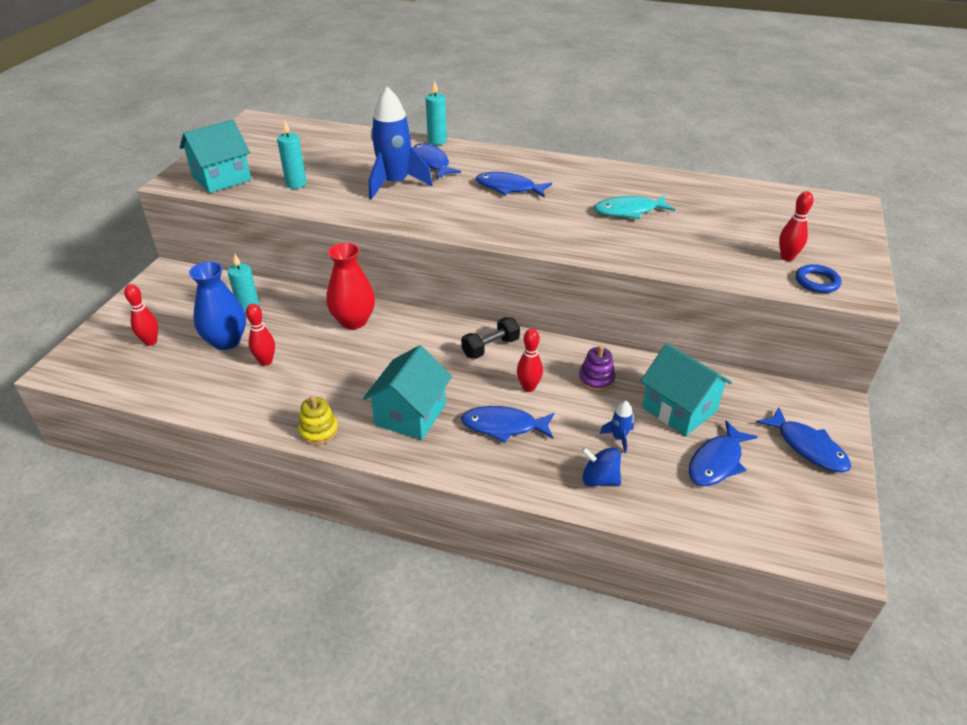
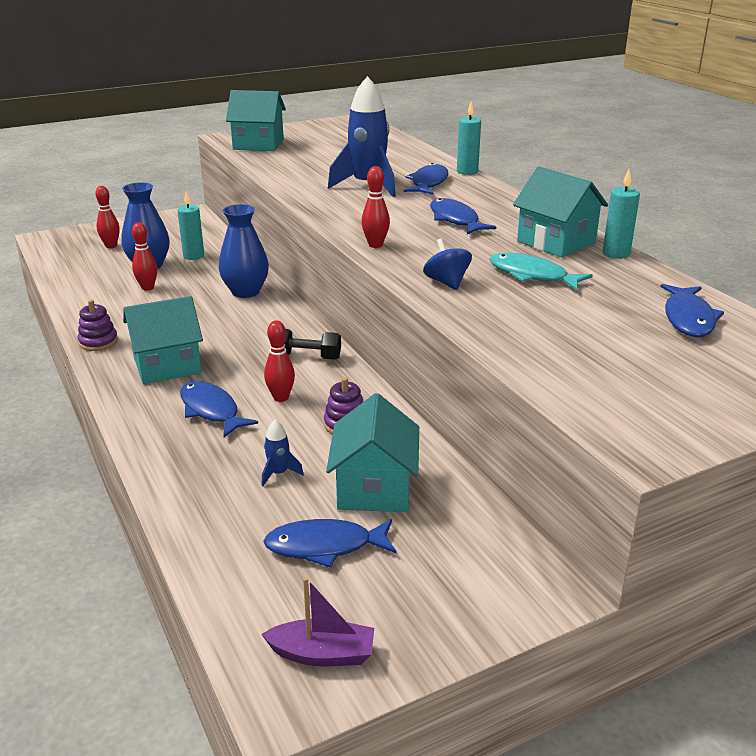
camera: 45 degrees right, 10 degrees down
(296, 184) = (297, 163): turquoise candle -> turquoise candle (616, 254)
(319, 431) = (98, 342): yellow stacking toy -> purple stacking toy
(353, 321) = (245, 292): red vase -> blue vase
(595, 179) = (556, 242): none -> turquoise house
(599, 479) = (206, 488): blue spinning top -> blue spinning top (446, 282)
(787, 257) = (626, 378): red bowling pin -> red bowling pin (375, 245)
(808, 447) = (440, 600): blue fish -> blue fish (688, 318)
(815, 518) = (322, 654): none -> purple boat
(817, 282) = (612, 411): blue ring -> none

